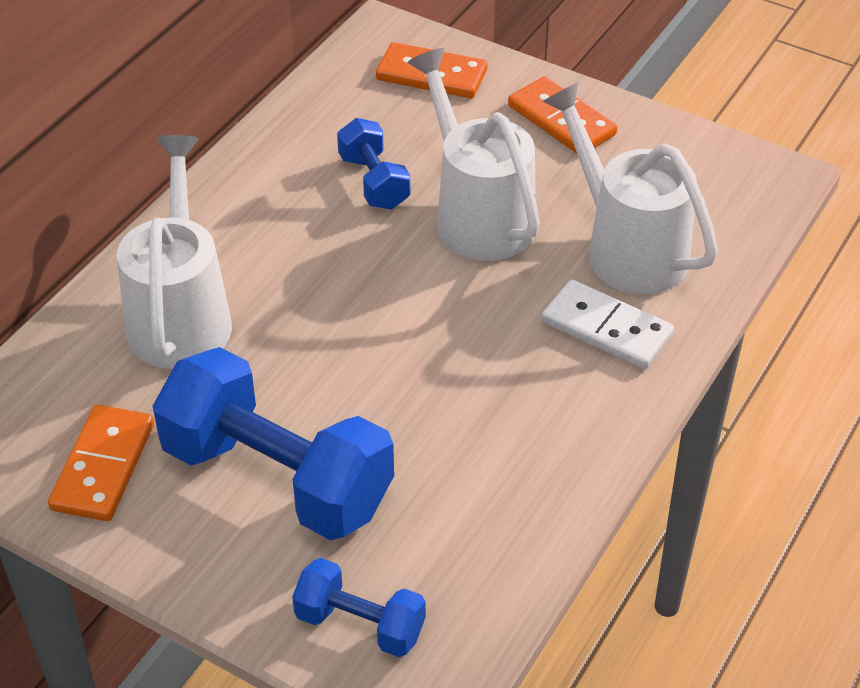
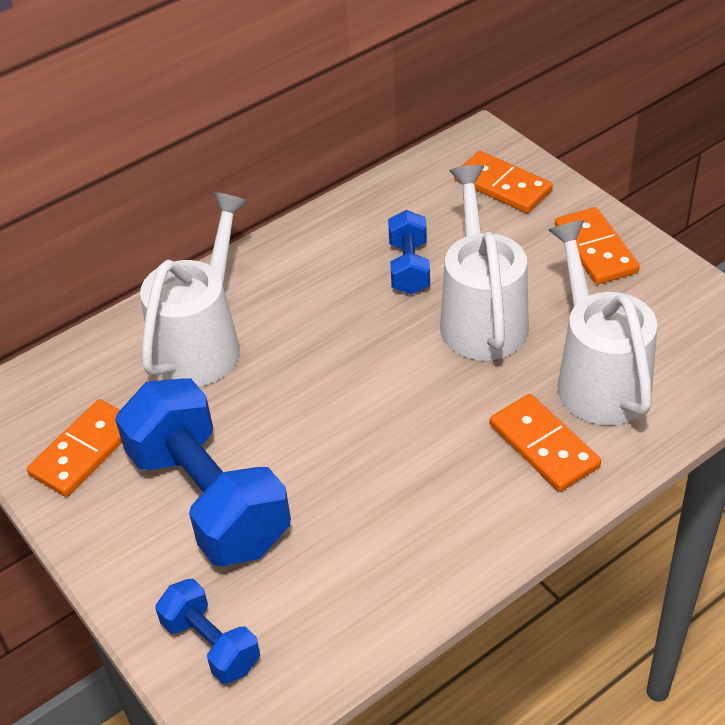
camera: 25 degrees right, 0 degrees up
(606, 329) = (543, 446): white domino -> orange domino

